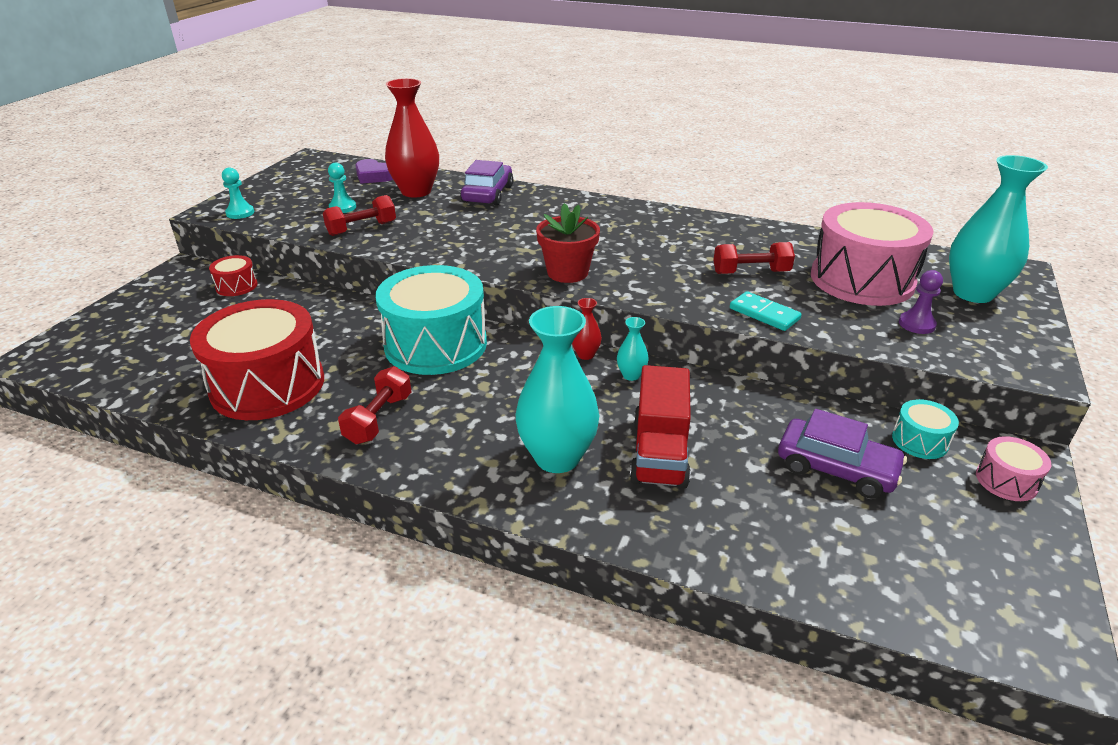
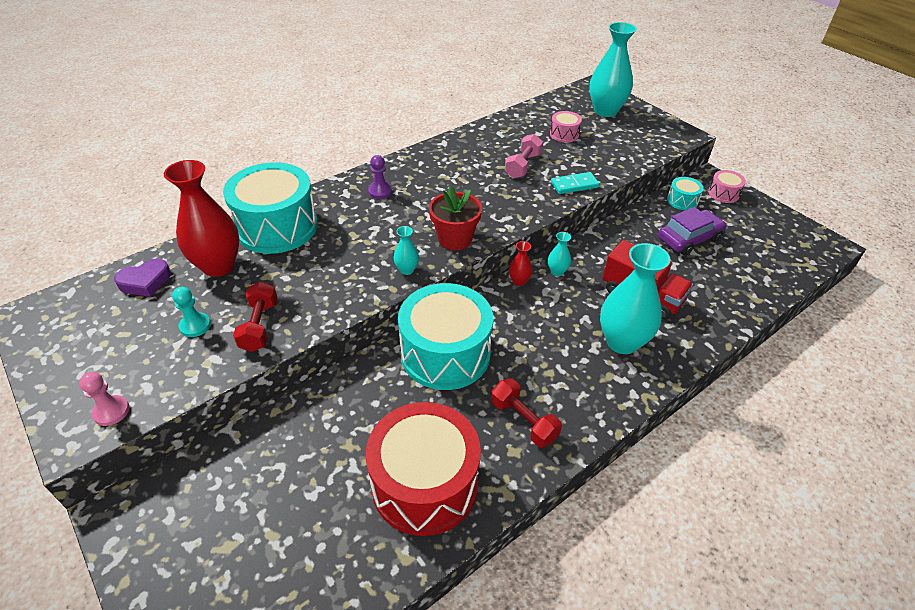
camera: 60 degrees left, 10 degrees up
(236, 286) = (212, 468): red drum -> none
(240, 213) = (111, 411): turquoise pawn -> pink pawn
(487, 194) = (277, 227): purple car -> turquoise drum
(493, 264) = (407, 270): none -> turquoise vase
(751, 272) = (523, 166): red dumbbell -> pink dumbbell
(862, 280) = (564, 134): pink drum -> pink drum, size x0.44
(916, 324) = (622, 143): purple pawn -> purple pawn (380, 191)

